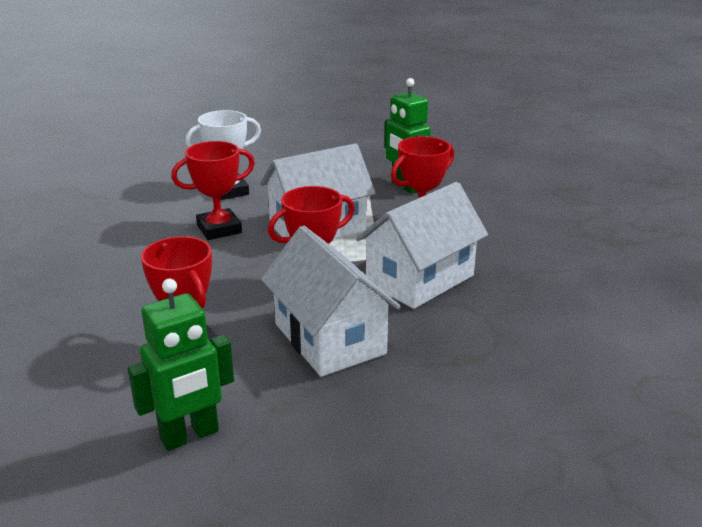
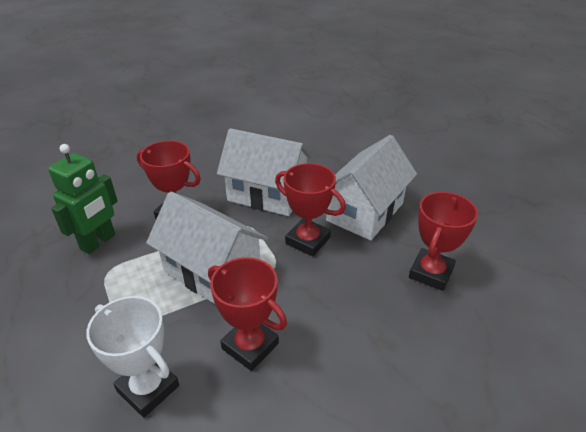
camera: 115 degrees left, 10 degrees up
(190, 436) = (495, 232): green robot -> none

